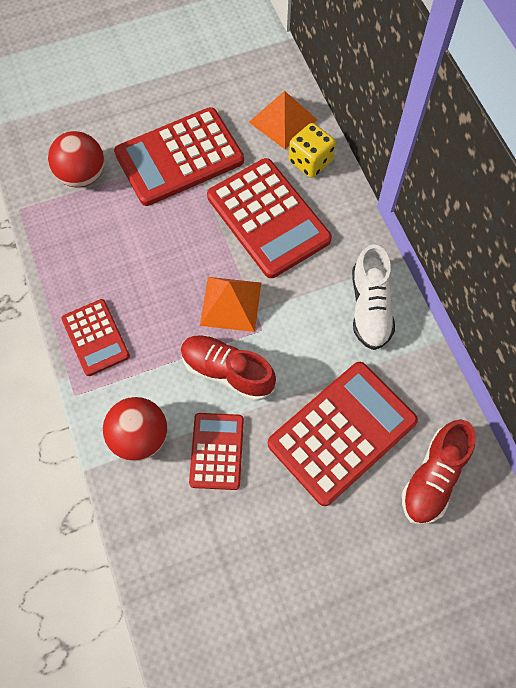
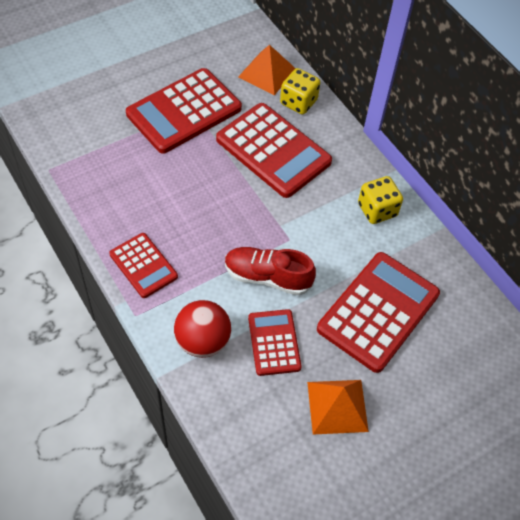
camera: 15 degrees left, 10 degrees down
(82, 175) = (100, 135): red ball -> none
(230, 303) = (257, 222): orange pyramid -> orange pyramid (337, 406)
(370, 307) = (377, 210): white shoe -> yellow dice
(433, 477) = (463, 335): red shoe -> none

